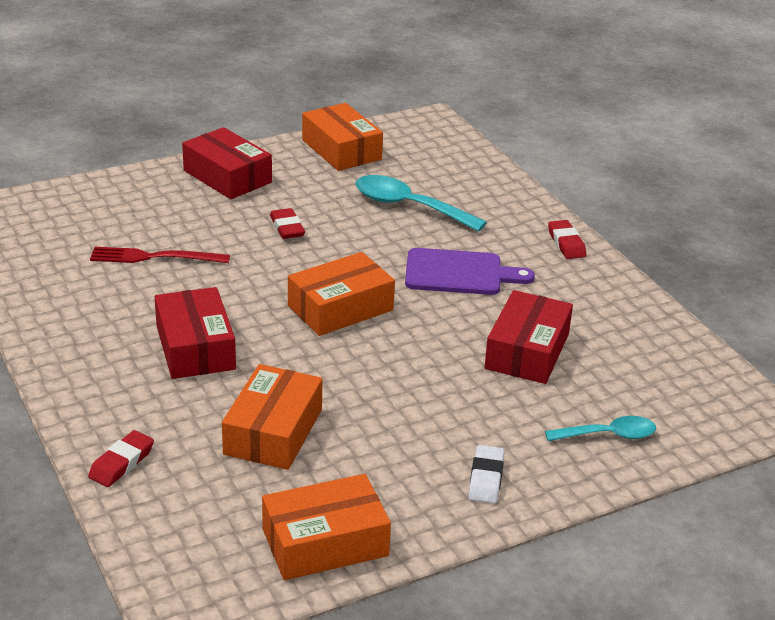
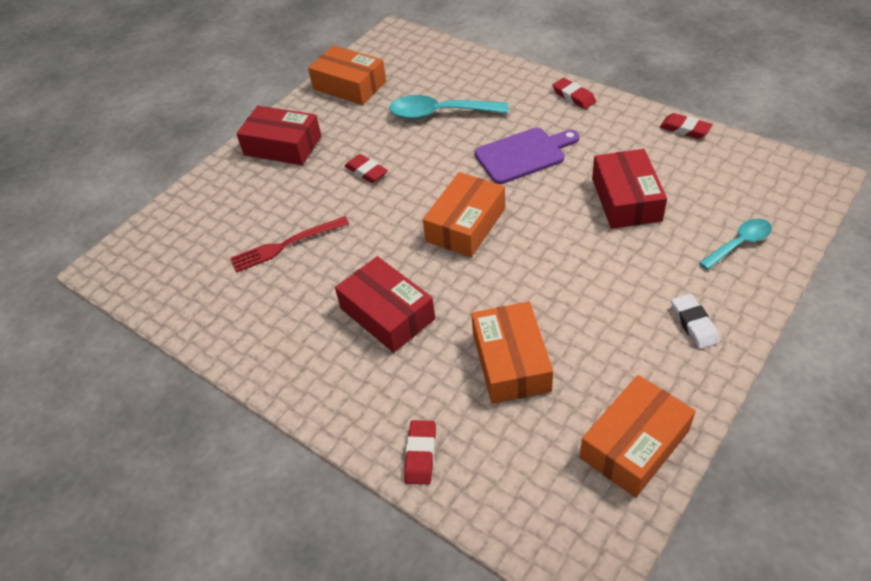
camera: 20 degrees left, 15 degrees up
(658, 316) = (685, 129): none -> red eraser

